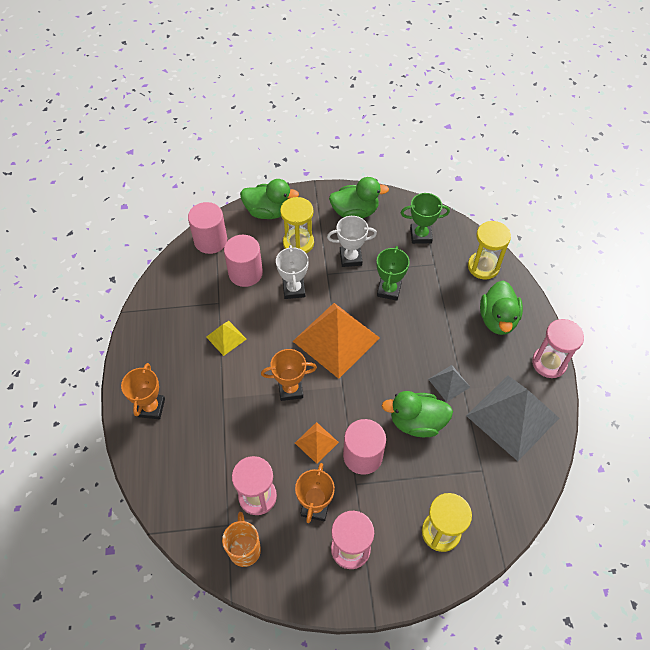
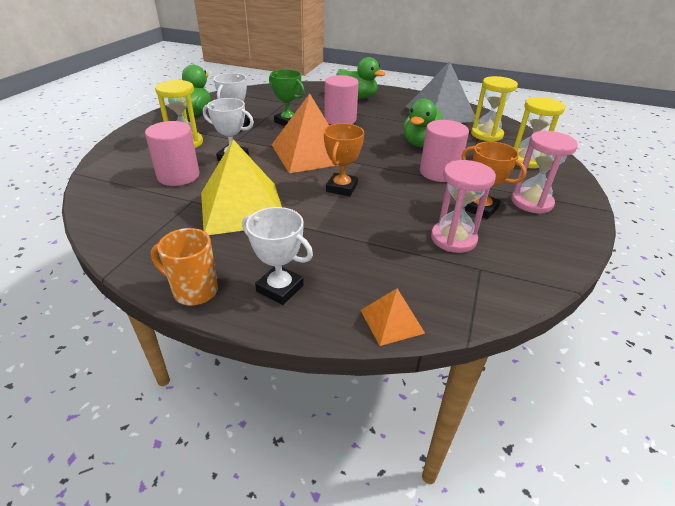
camera: 65 degrees left, 20 degrees down
(151, 407) = (280, 288): orange trophy -> white trophy
(210, 240) = (106, 184): pink cylinder -> pink cylinder (340, 120)
(226, 338) = (242, 207): yellow pyramid -> yellow pyramid, size x2.14
(244, 549) = (514, 264): orange mug -> orange mug (194, 291)
(268, 211) = (127, 146): green duck -> none
(316, 442) = (410, 190): orange pyramid -> orange pyramid (391, 321)
(420, 235) = (253, 99): green trophy -> none
(449, 383) = (395, 124): grey pyramid -> none
(483, 266) = (309, 90): yellow hourglass -> yellow hourglass (486, 135)
(549, 363) = (406, 93): pink hourglass -> none

